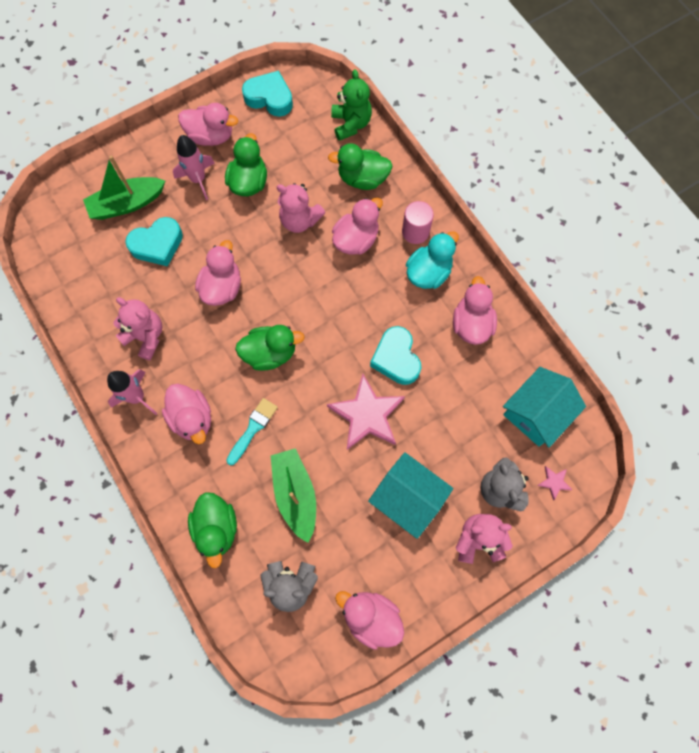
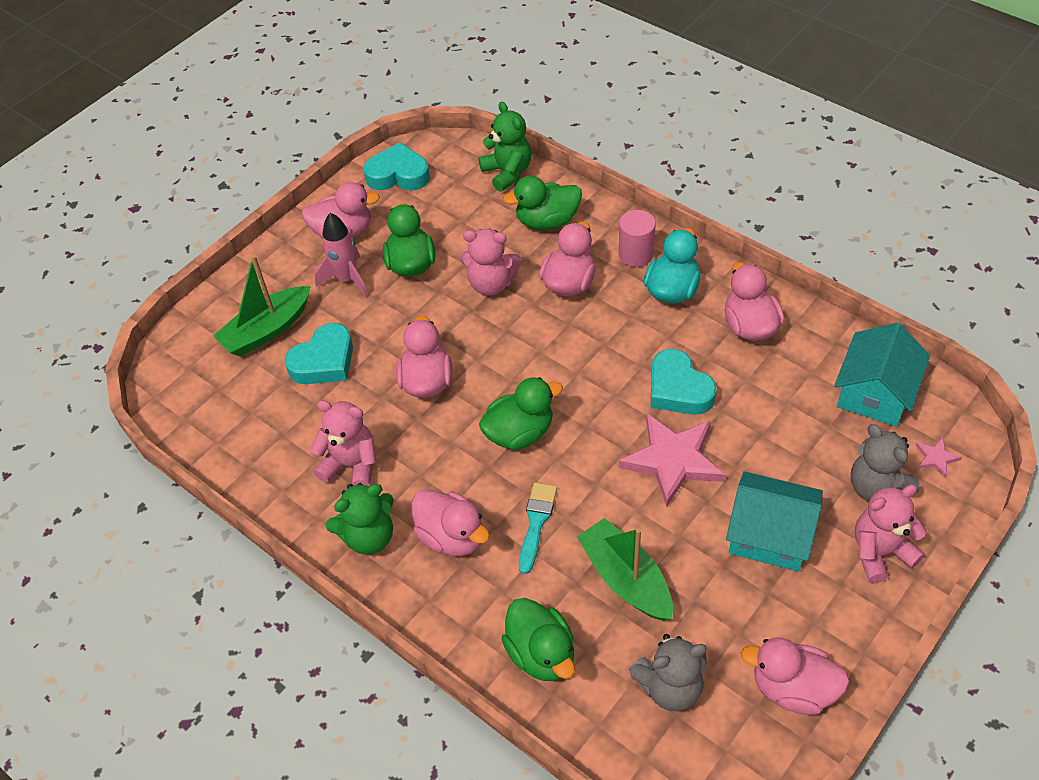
camera: 15 degrees left, 20 degrees down
(137, 397) = (368, 536): pink rocket -> green teddy bear

